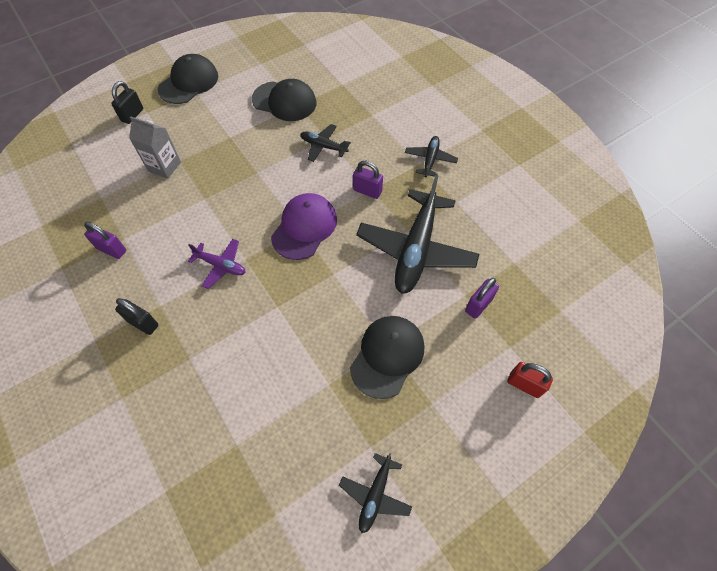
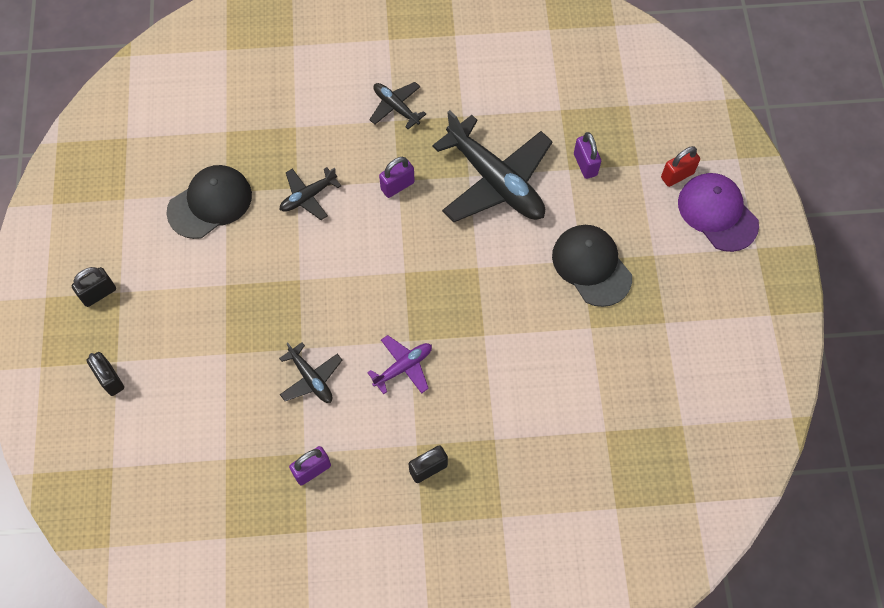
camera: 60 degrees left, 5 degrees up
(164, 166) = (224, 372): grey carton -> none
(189, 82) = (99, 293): black cap -> black padlock
(304, 227) = (405, 267): purple cap -> purple cap (717, 213)
(375, 495) = (706, 340): black plane -> black plane (311, 378)

